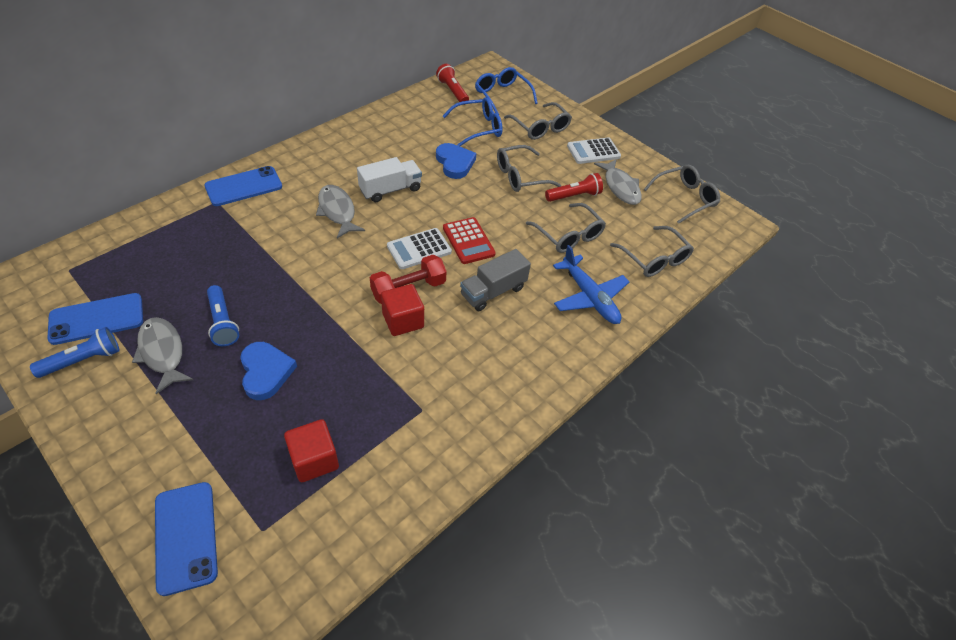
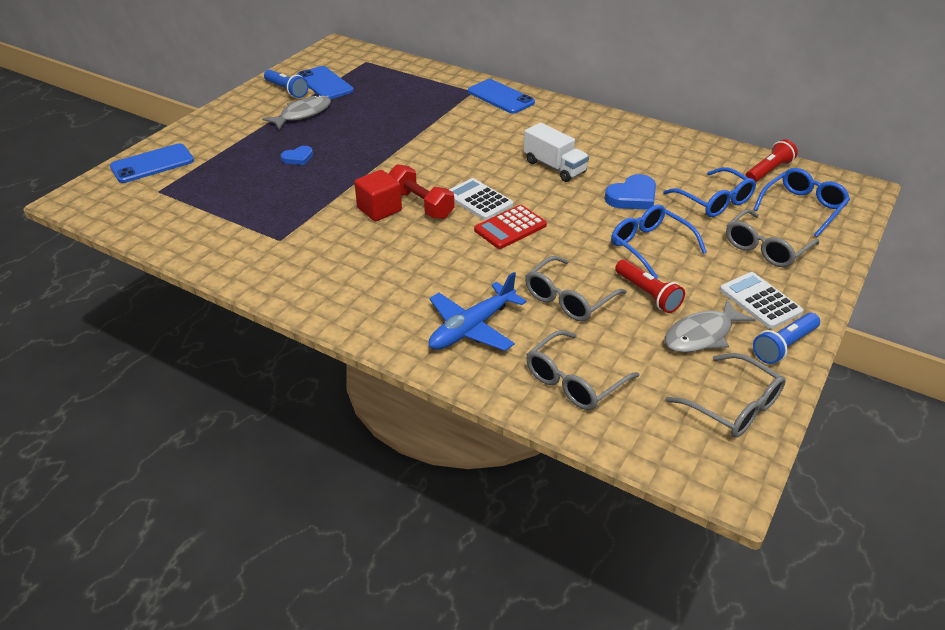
camera: 80 degrees right, 10 degrees down
(223, 322) = (341, 128): blue flashlight -> blue flashlight (784, 346)
(266, 372) = (298, 158): blue heart -> blue heart, size x0.60
(314, 460) = (220, 198): red cube -> none
(337, 211) = (501, 146): grey fish -> none
(493, 291) = (444, 256): grey truck -> none
(520, 176) = (650, 246): grey glasses -> blue glasses

